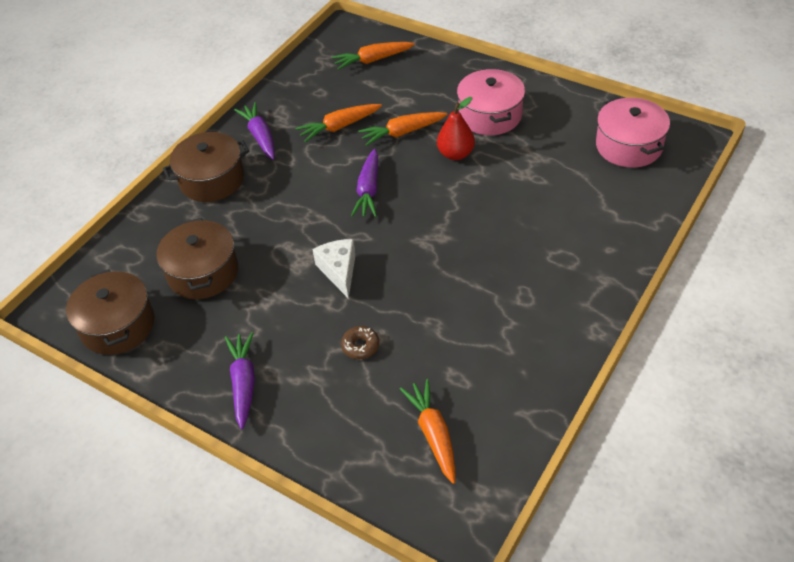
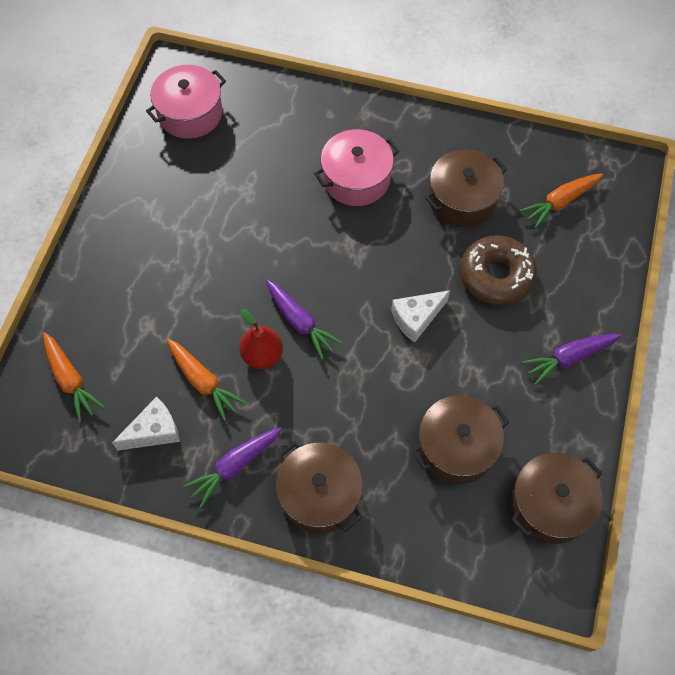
camera: 110 degrees left, 15 degrees up
(310, 98) = (154, 431): none -> white cheese
(360, 346) = (496, 276): brown donut -> brown donut, size x2.16
(368, 190) = (300, 322): purple carrot -> purple carrot turned 60 degrees clockwise
(402, 133) = (202, 313): orange carrot -> none
(456, 154) = (228, 254): red pear -> red pear (262, 355)
(465, 340) = (462, 199): none -> brown pot
(490, 115) = (161, 235): pink pot -> pink pot (356, 179)

